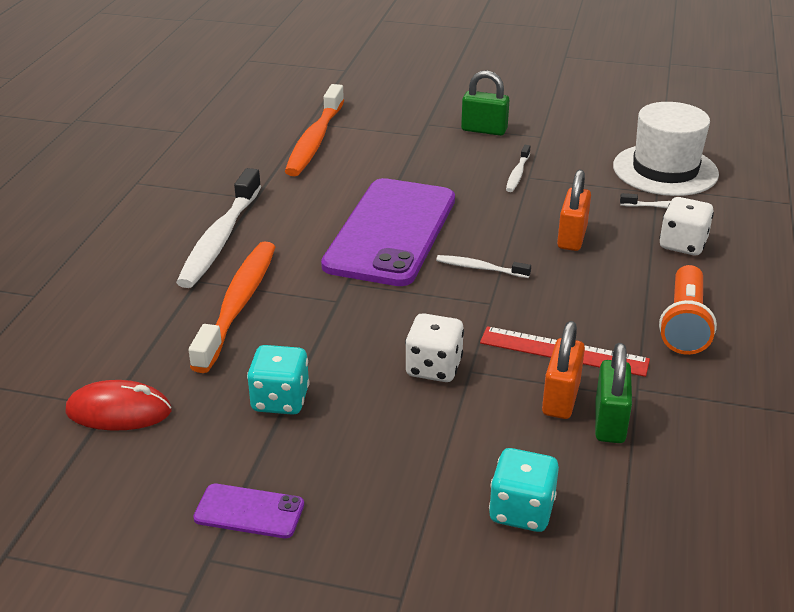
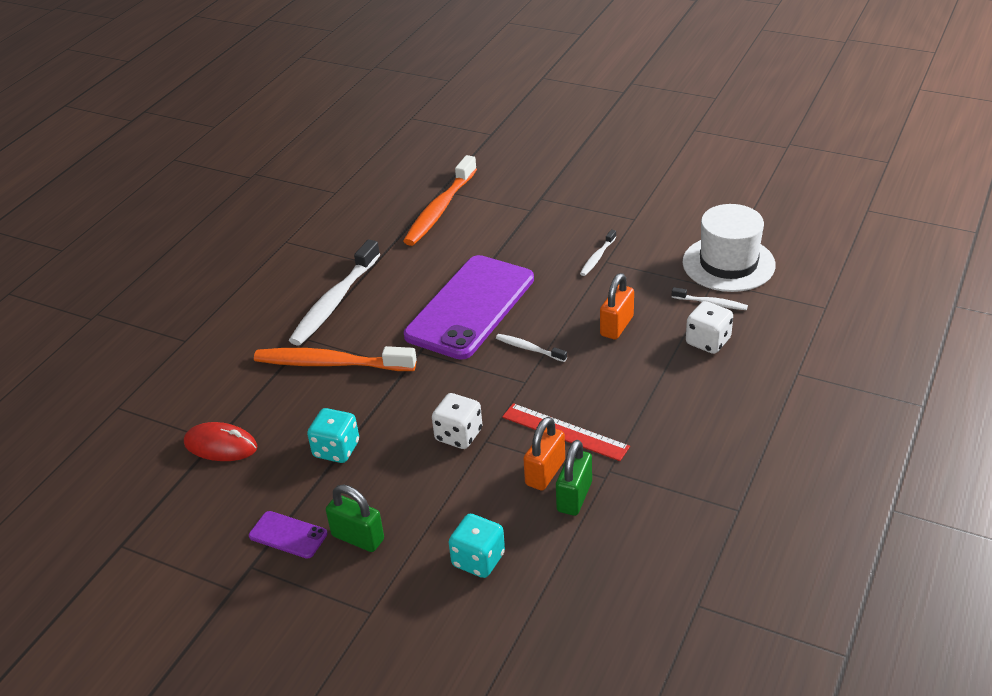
camera: 15 degrees right, 5 degrees up
(238, 304) = (331, 363): orange toothbrush -> orange toothbrush turned 105 degrees counterclockwise
(484, 130) = (587, 208): green padlock -> green padlock (358, 538)
(684, 324) = (673, 418): orange flashlight -> none

